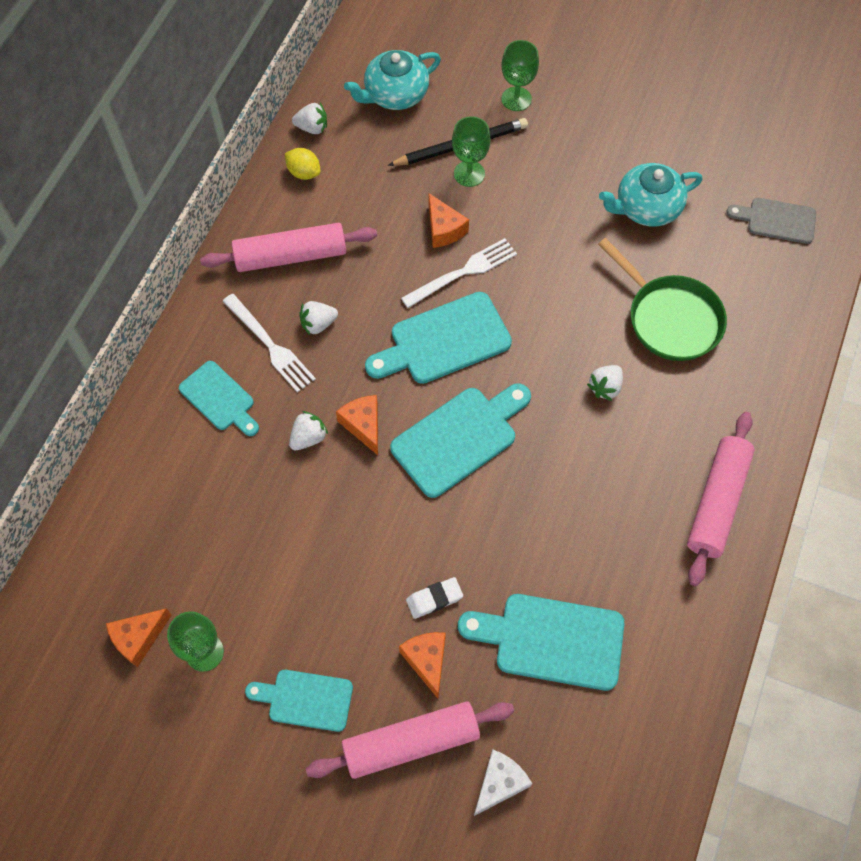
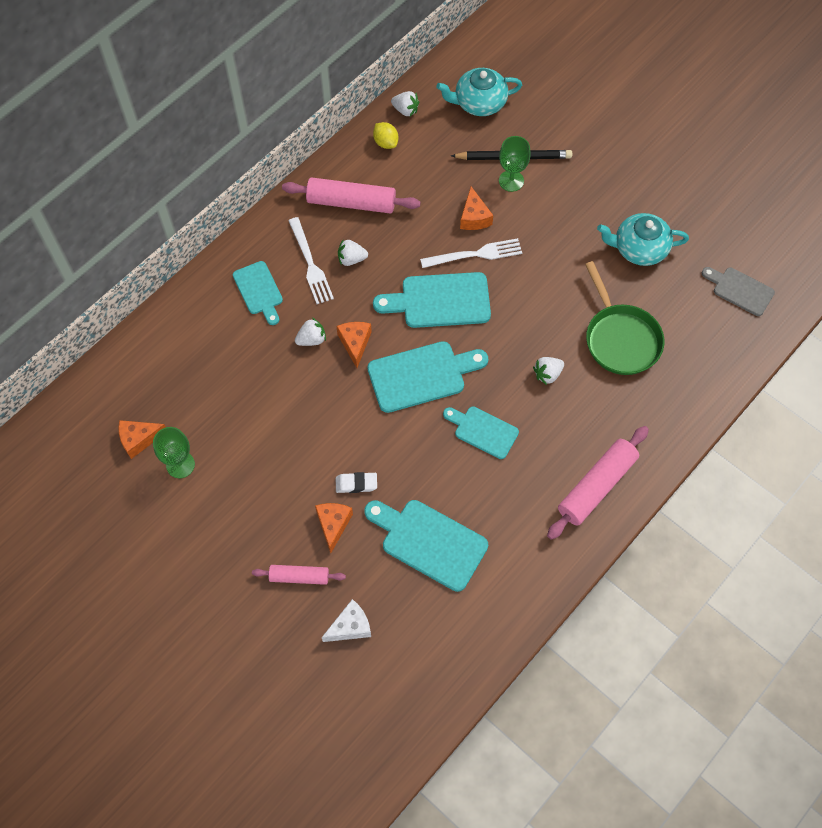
camera: 20 degrees right, 0 degrees up
(305, 699) = (237, 521): turquoise cutting board -> turquoise cutting board (483, 431)
(411, 743) = (299, 577): pink rolling pin -> pink rolling pin, size x0.58
(516, 99) = (572, 133): green goblet -> none

